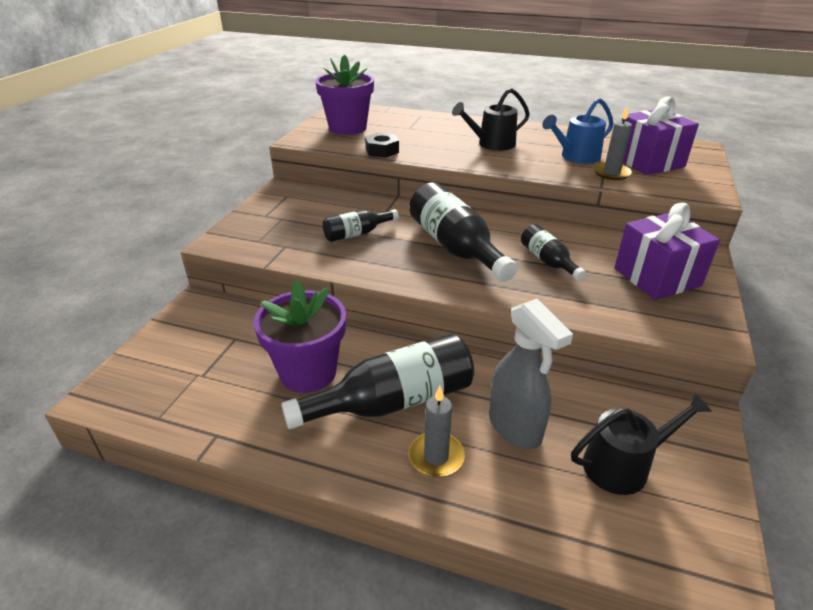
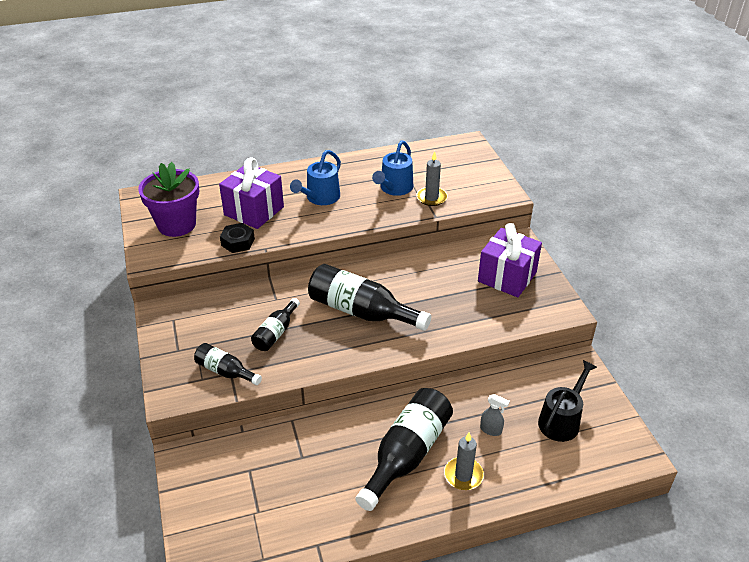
camera: 35 degrees left, 5 degrees up
(308, 372) = (331, 465): purple flower pot -> none
(492, 144) = (320, 198): black watering can -> blue watering can
(515, 427) = (491, 430): grey spray bottle -> grey spray bottle, size x0.48
(548, 261) = (433, 295): black bottle -> black bottle (225, 371)
(648, 162) = (447, 174): purple gift -> purple gift (254, 211)

